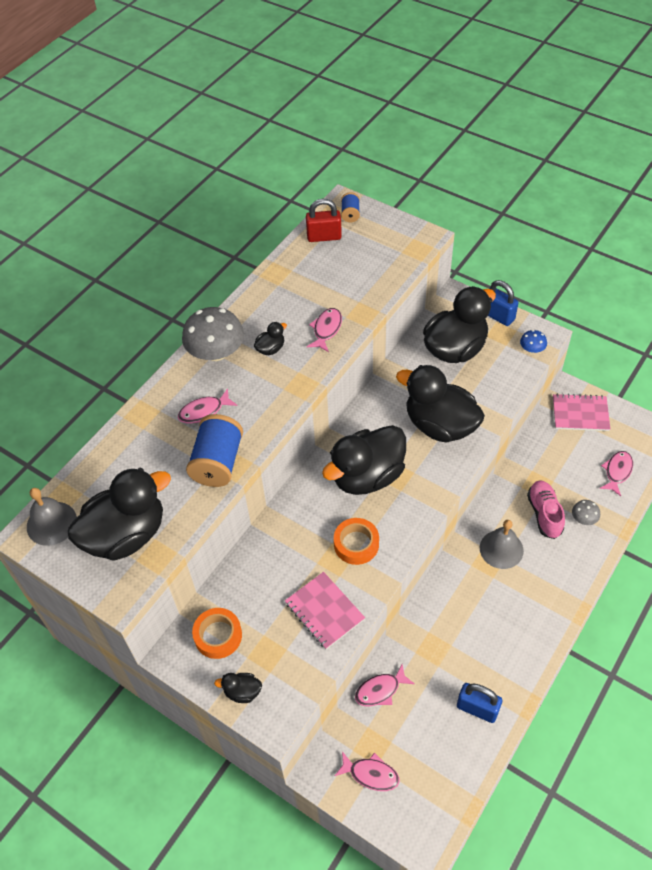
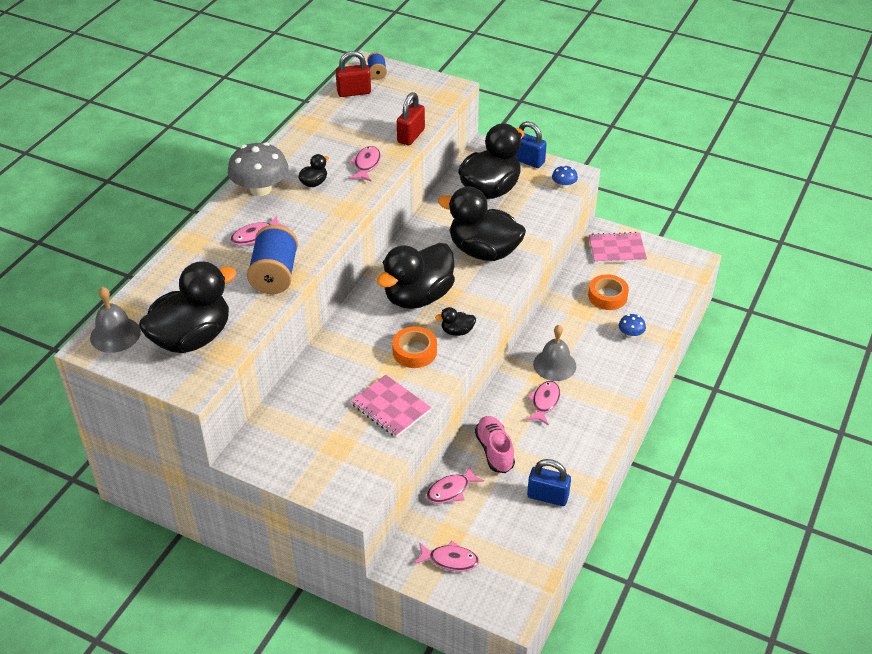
camera: 10 degrees left, 10 degrees down
(218, 636) = (287, 436): orange tape -> orange tape (607, 296)
(242, 692) = (318, 479): black duck -> black duck (457, 331)
(376, 296) = (411, 136): none -> red padlock
(544, 514) = (592, 333): pink shoe -> pink shoe (494, 451)
(583, 518) = (630, 334): grey mushroom -> blue mushroom
(617, 472) = (658, 294): pink fish -> pink fish (544, 402)

